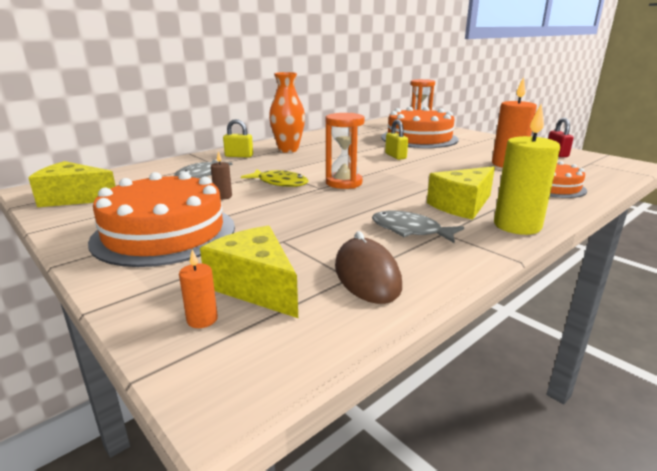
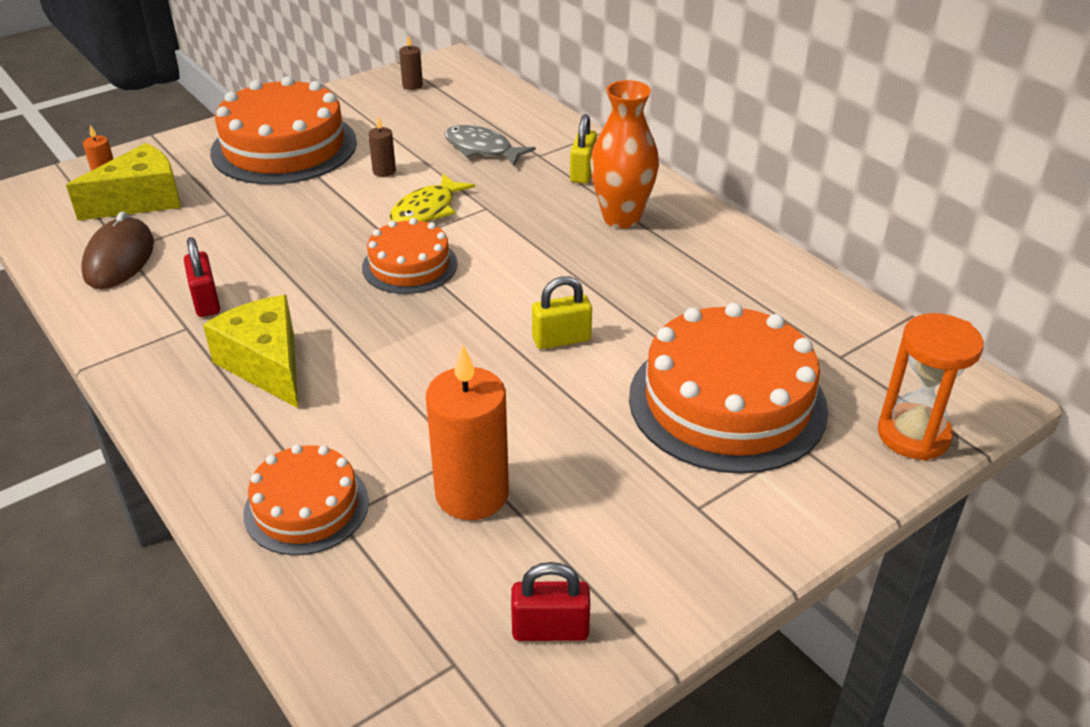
camera: 95 degrees right, 15 degrees up
(74, 198) = (412, 85): yellow cheese -> brown candle
(344, 183) = (409, 265): orange hourglass -> orange cake
(367, 276) = (119, 259): brown mouse -> brown mouse turned 75 degrees counterclockwise
(410, 230) = (206, 301): grey fish -> red padlock
(517, 226) = (170, 398): yellow candle -> none

